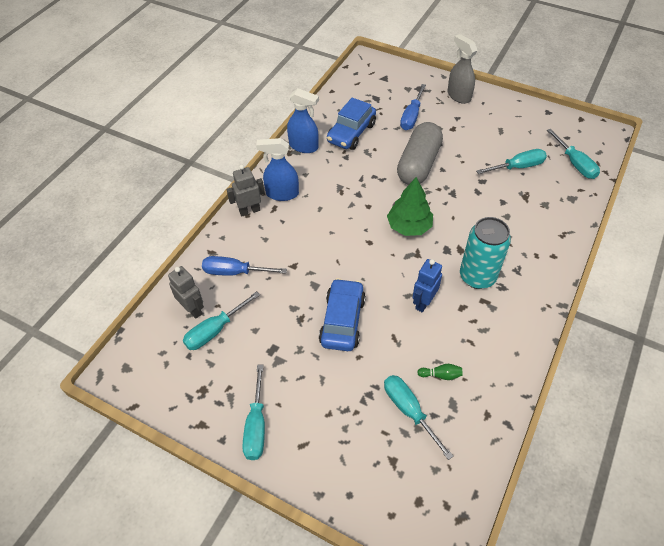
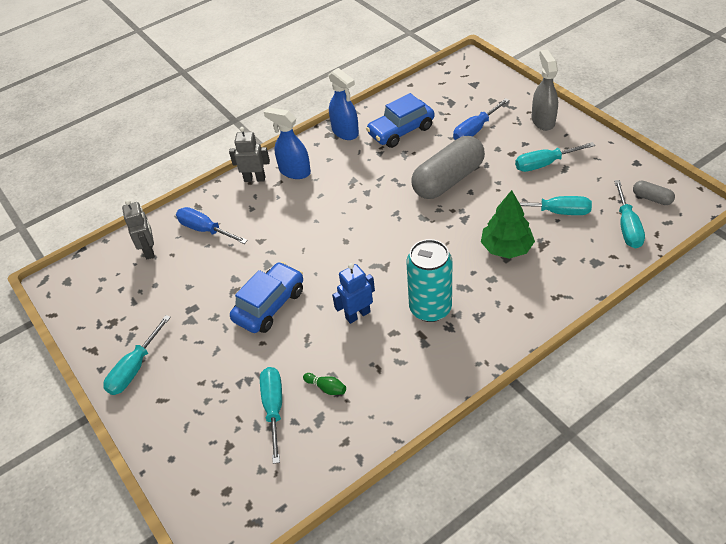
camera: 30 degrees right, 5 degrees down
(215, 330) = (156, 275): turquoise screwdriver -> turquoise screwdriver (545, 164)
(409, 226) = (395, 238): green tree -> green tree (506, 248)
(577, 137) = (652, 198): none -> grey capsule

